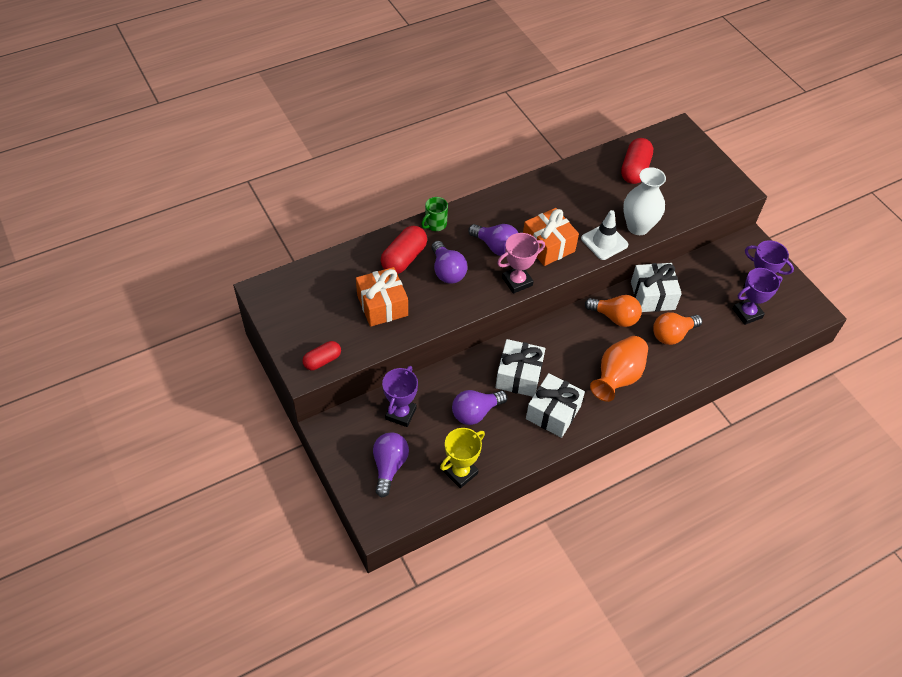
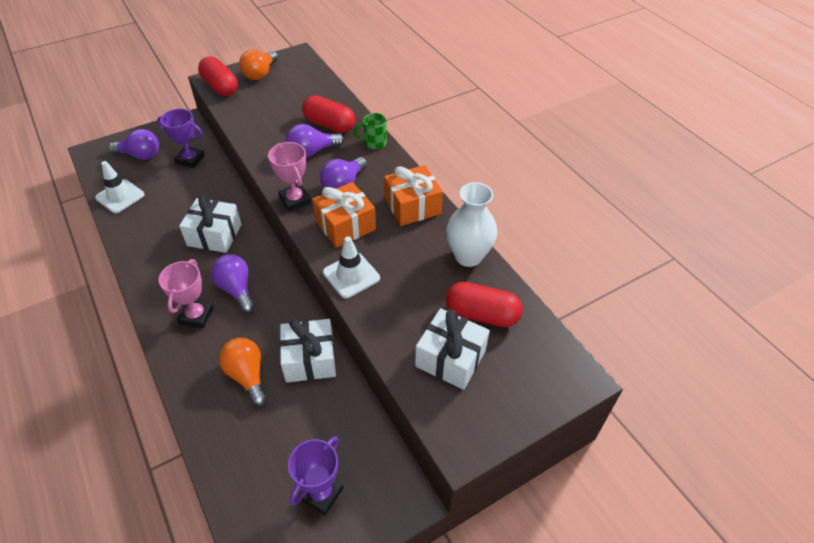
camera: 90 degrees right, 5 degrees down
(322, 360) = (220, 87): red capsule -> red capsule, size x1.58
(382, 305) = (274, 114): orange gift -> orange gift (412, 206)
(435, 224) = (374, 143): green mug -> green mug turned 45 degrees counterclockwise
(460, 472) = (120, 196): yellow trophy -> white traffic cone
(475, 412) = (179, 205): purple light bulb -> purple light bulb (237, 289)
(553, 412) = (165, 260): white gift -> white gift (450, 358)
(615, 317) = (279, 318): orange light bulb -> orange light bulb (260, 74)
(617, 377) = (196, 316): orange vase -> pink trophy
(638, 227) = (377, 311): white vase -> white vase (468, 256)
(747, 313) = (272, 473): purple trophy -> none

